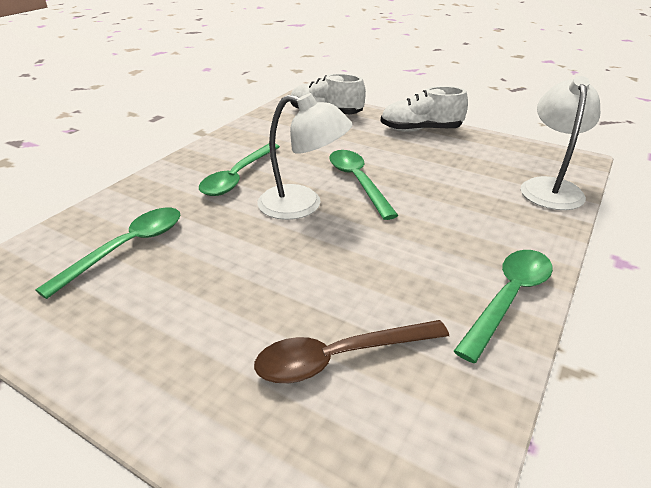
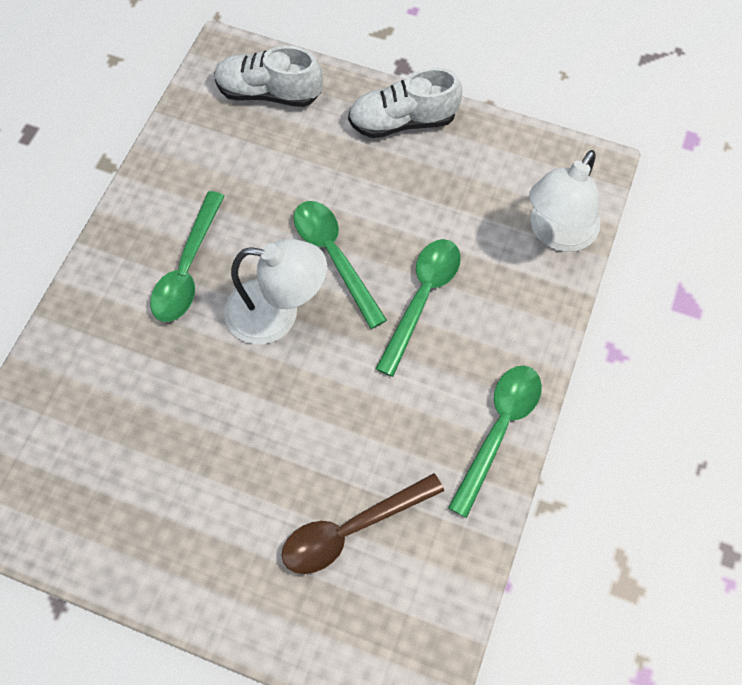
camera: 10 degrees left, 30 degrees up
(127, 248) = (105, 420): green spoon -> green spoon (422, 299)
(550, 187) = (557, 234): white lamp -> white lamp turned 150 degrees counterclockwise

